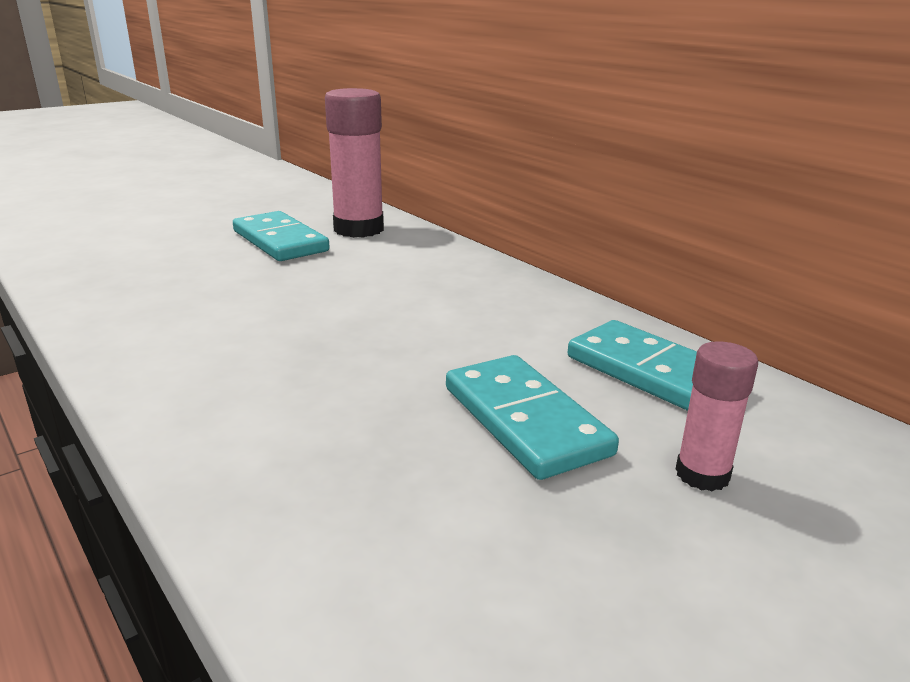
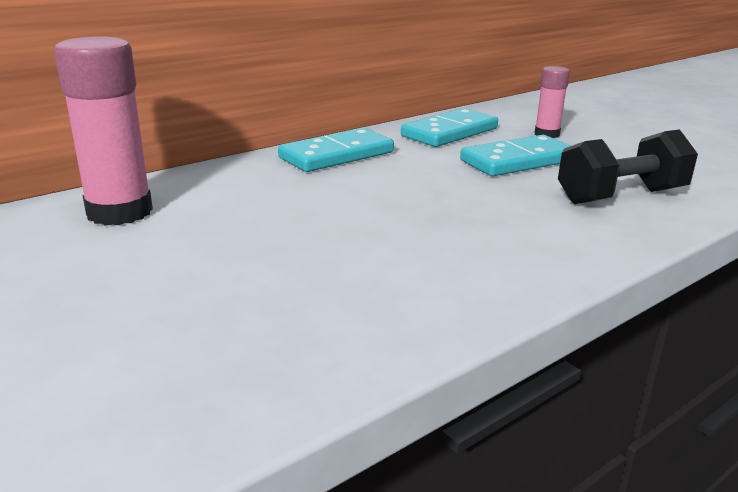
camera: 90 degrees left, 0 degrees up
(280, 241) = (143, 254): turquoise domino -> turquoise domino (337, 155)
(361, 500) = (621, 196): none -> black dumbbell

